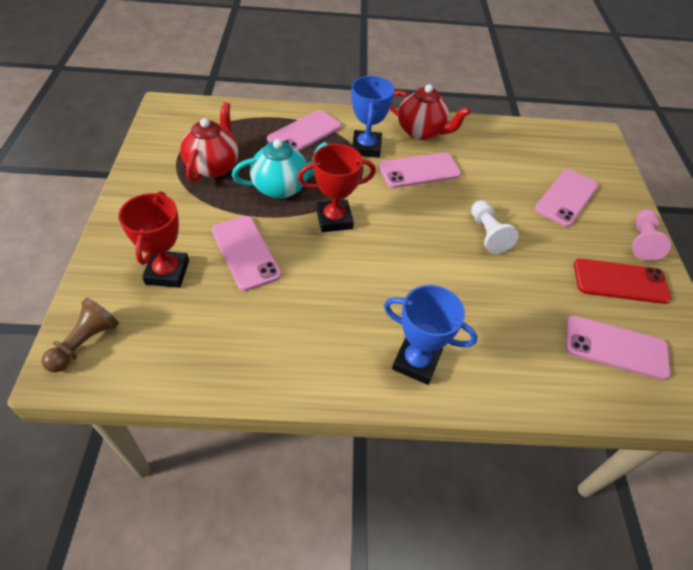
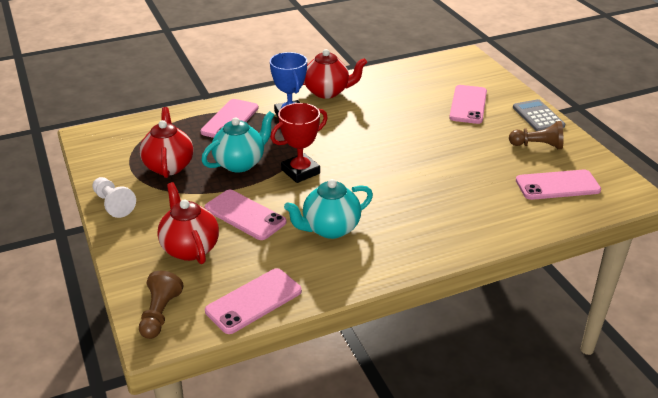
camera: 20 degrees left, 15 degrees down
(167, 272) = (190, 248): red trophy -> red teapot
(319, 304) = (330, 229): none -> turquoise teapot
(416, 362) = (427, 239): blue trophy -> none
(419, 171) = (345, 119): pink phone -> pink phone (254, 301)
(487, 234) = (425, 145): white pawn -> white pawn (113, 204)
(620, 281) = (537, 145): red phone -> brown pawn
(642, 241) = (538, 116): pink pawn -> grey calculator

